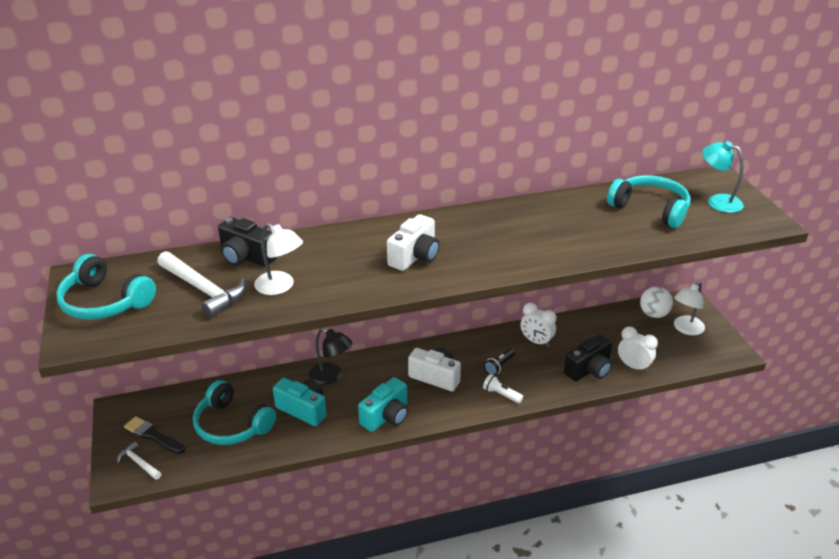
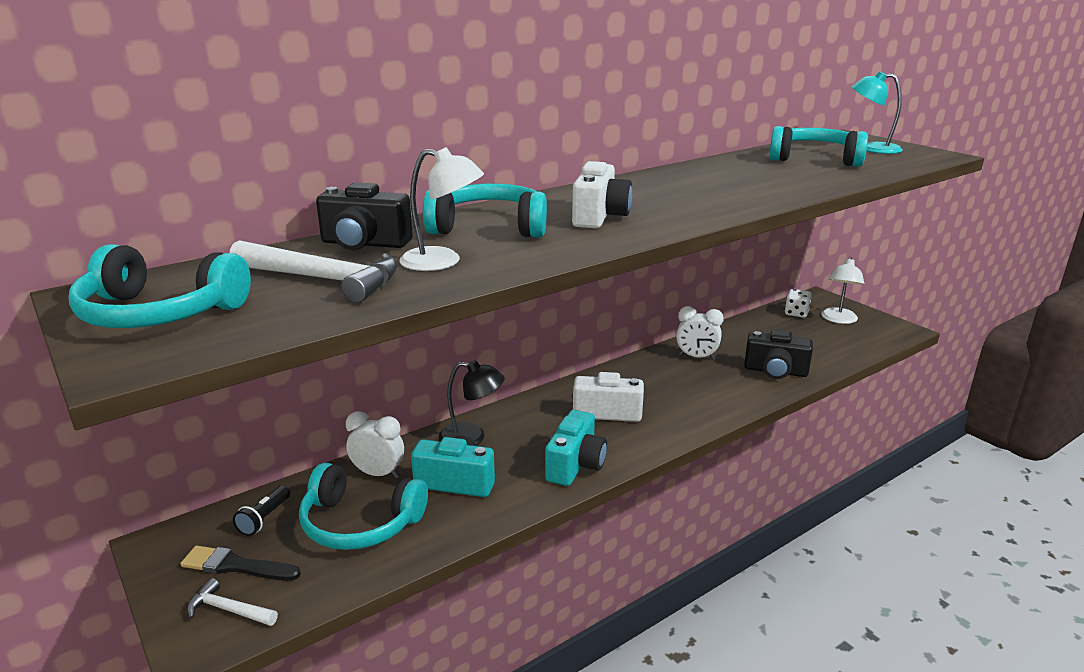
camera: 20 degrees left, 10 degrees down
(334, 254) = (489, 227): none -> turquoise headphones
(499, 366) = (674, 387): black flashlight -> black flashlight (264, 518)
(501, 394) = (699, 413): white flashlight -> none
(589, 370) = (775, 371): black camera -> black camera turned 75 degrees clockwise
(633, 366) = (818, 359): white clock -> white clock (378, 474)
(653, 314) = (796, 313): white ball -> white dice

